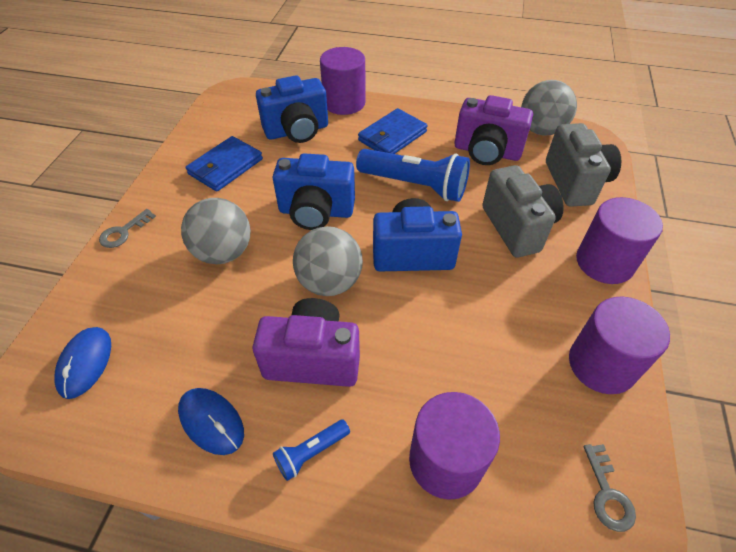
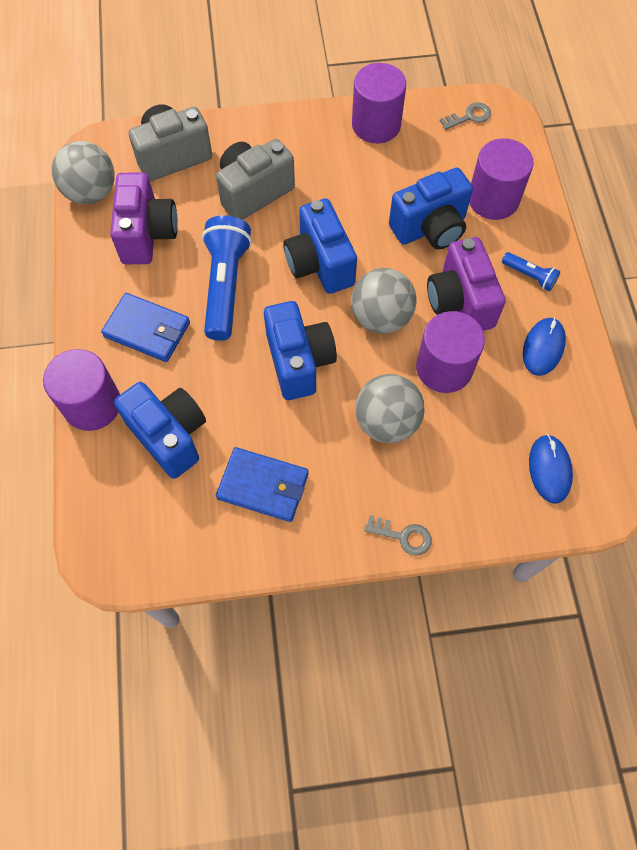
camera: 110 degrees left, 15 degrees up
(85, 363) = (549, 469): blue mouse -> blue mouse turned 75 degrees counterclockwise
(423, 366) = (430, 228): none -> blue camera
(604, 262) = (272, 129): purple cylinder -> purple cylinder (444, 368)

